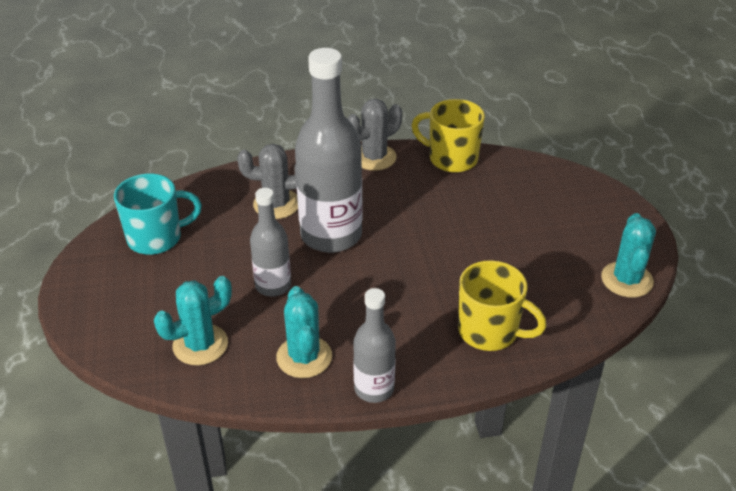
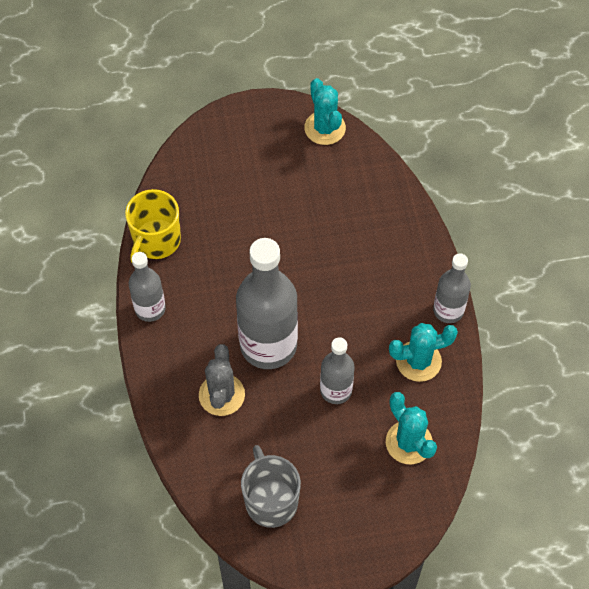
camera: 90 degrees left, 20 degrees up
(156, 238) = (271, 501): turquoise mug -> grey mug
(374, 157) = (150, 309): grey cactus -> grey bottle
(490, 332) = (385, 228): yellow mug -> none
(627, 280) = (325, 128): turquoise cactus -> turquoise cactus turned 60 degrees clockwise

